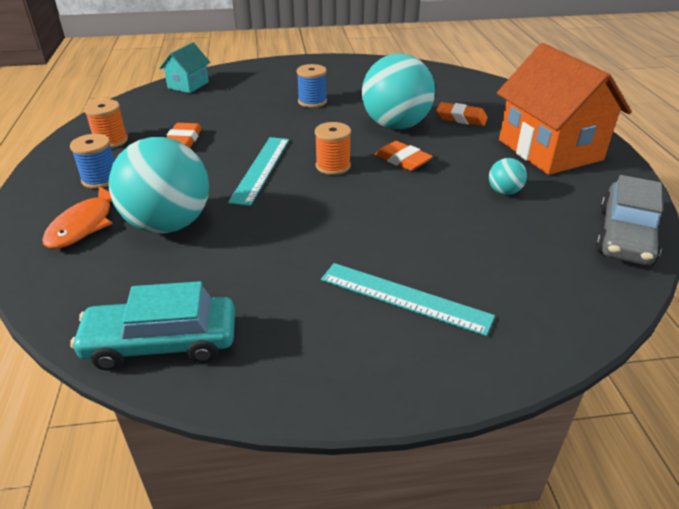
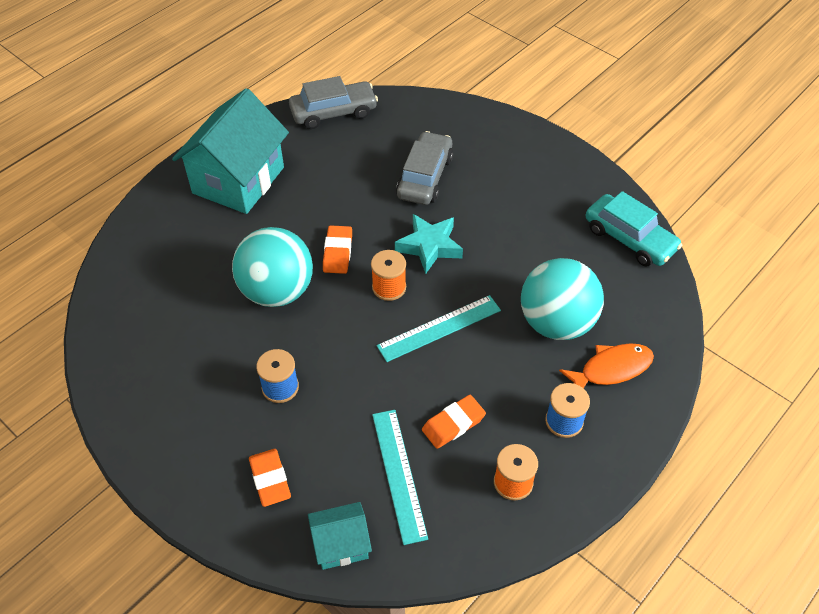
camera: 130 degrees left, 15 degrees up
(348, 203) = (429, 246): none -> turquoise star
(404, 297) = (490, 171): turquoise ruler -> turquoise ruler (399, 474)
(447, 246) = (425, 177): none -> grey car
(461, 118) = (221, 255): orange eraser -> orange eraser (270, 479)
(504, 192) = (331, 179): turquoise ball -> none
(549, 150) = (238, 180): orange house -> turquoise house

